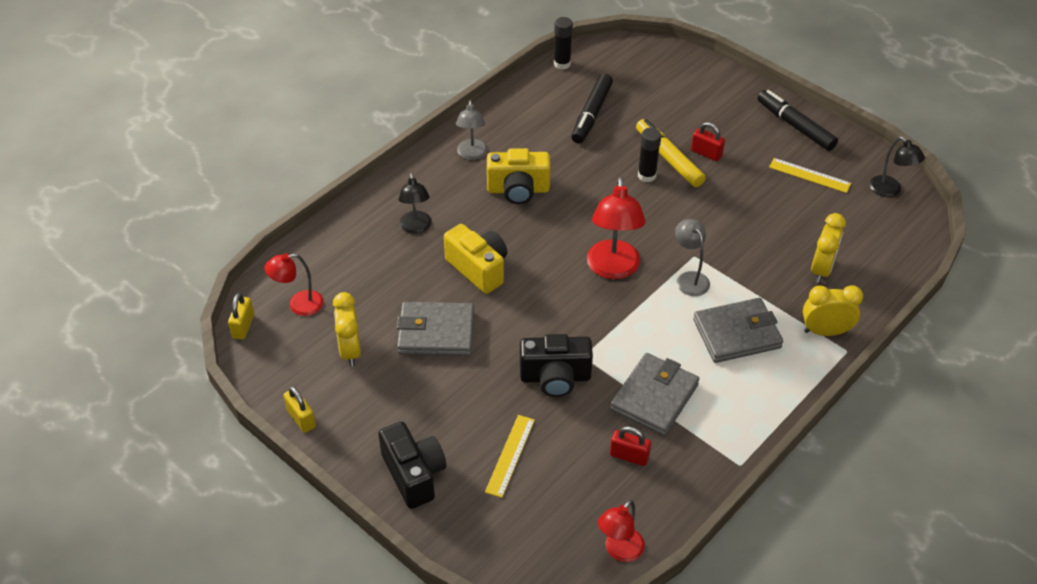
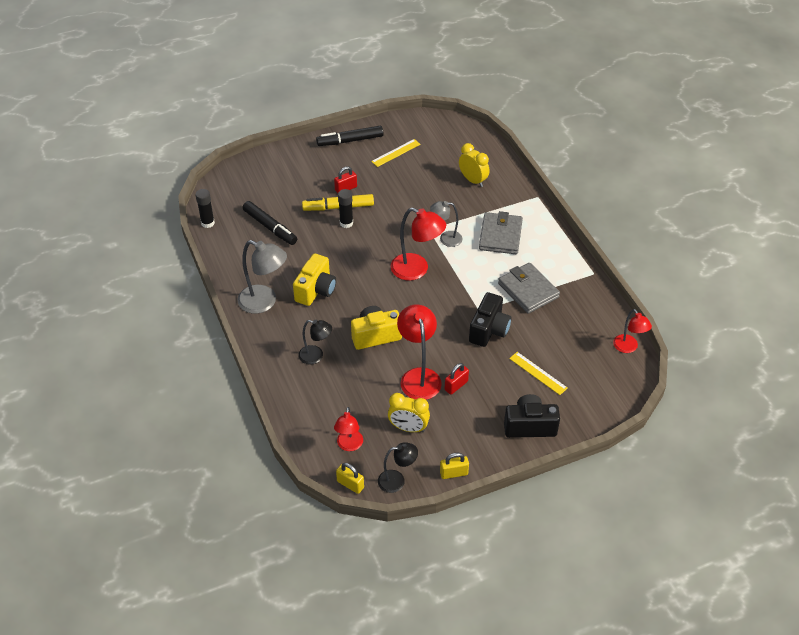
camera: 65 degrees left, 0 degrees up
(436, 332) = (419, 376): grey wallet -> red lamp
(472, 154) = (264, 302): grey lamp -> grey lamp, size x1.63
(629, 456) = (565, 318): red padlock -> red padlock (456, 385)
(825, 331) = (519, 199): yellow clock -> none
(889, 190) = (430, 126): black lamp -> black lamp (397, 480)

